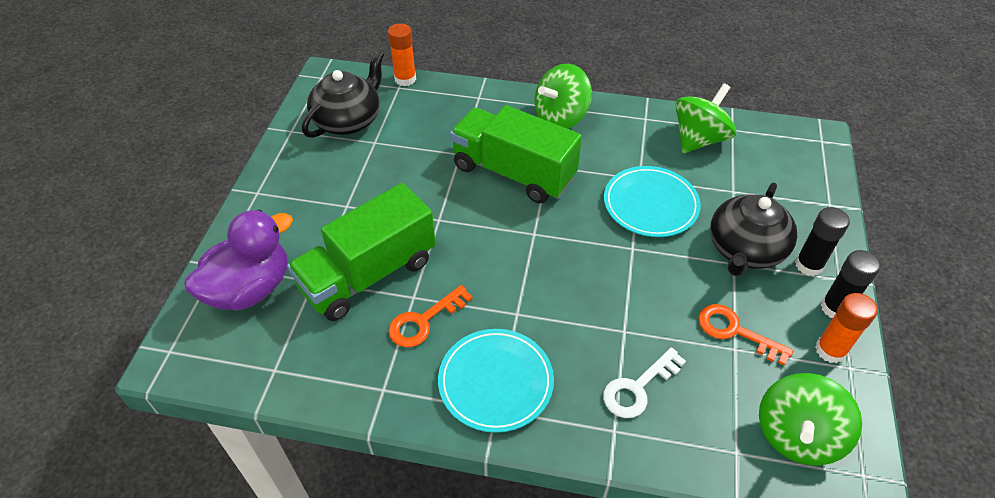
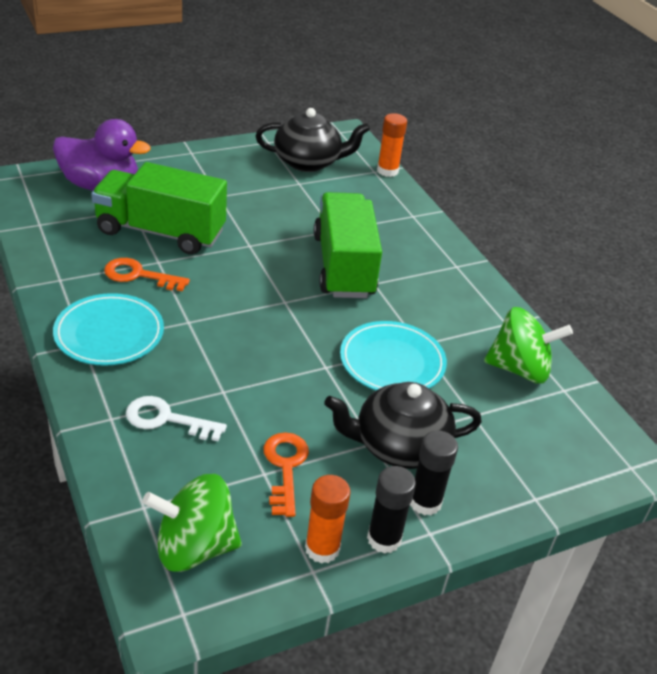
camera: 50 degrees right, 10 degrees down
(561, 117) = (443, 270): green spinning top -> none

